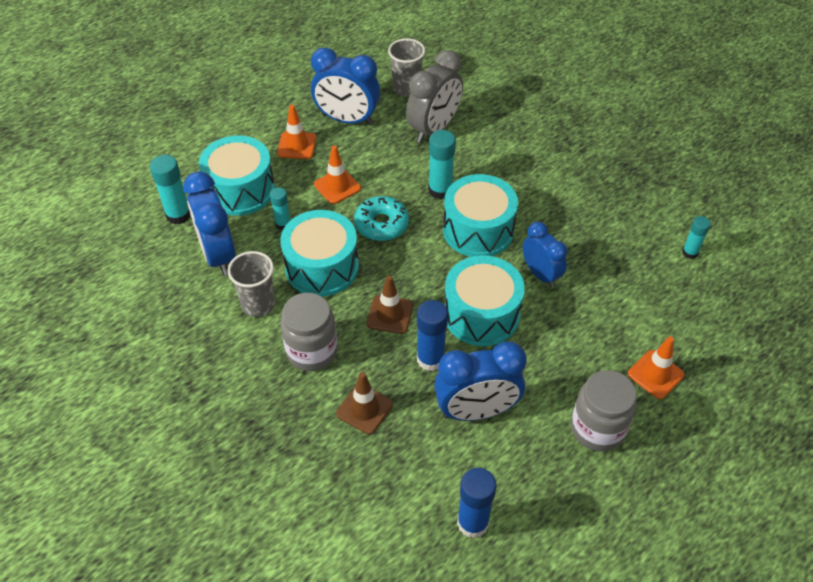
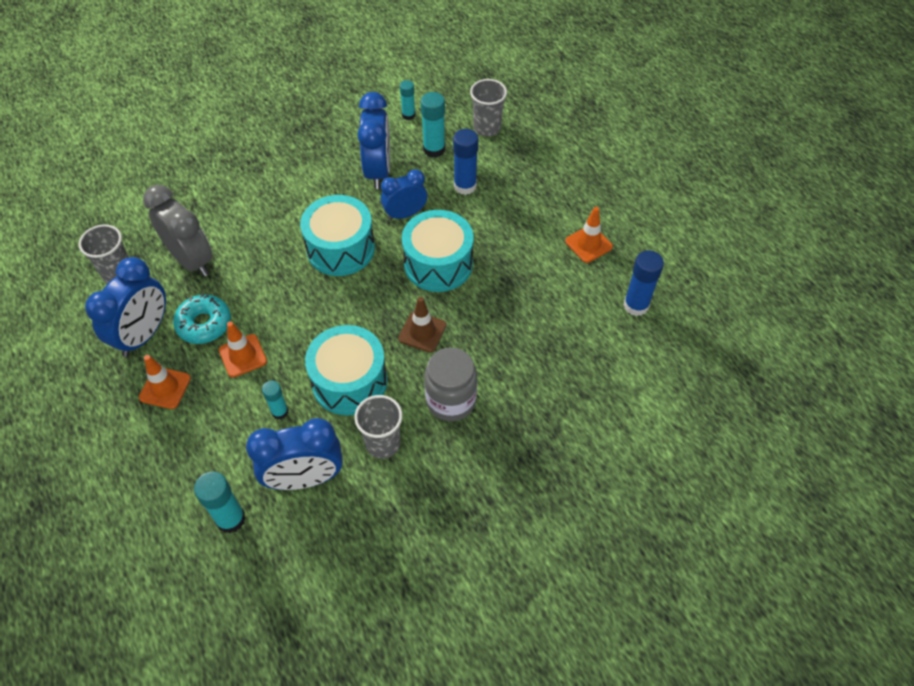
camera: 80 degrees left, 5 degrees up
(240, 190) = (214, 450): turquoise drum -> none
(364, 409) = (521, 365): brown traffic cone -> none
(381, 224) = (309, 323): turquoise donut -> turquoise donut (204, 324)
(430, 359) = (478, 308): blue glue stick -> blue glue stick (465, 186)
(440, 190) = (279, 269): turquoise glue stick -> turquoise glue stick (434, 149)
(476, 411) = (536, 285): blue clock -> blue clock (378, 171)
(597, 429) = (564, 212): grey jar -> none
(655, 374) = (521, 166): orange traffic cone -> orange traffic cone (588, 244)
(704, 331) = (487, 128): none -> grey cup

